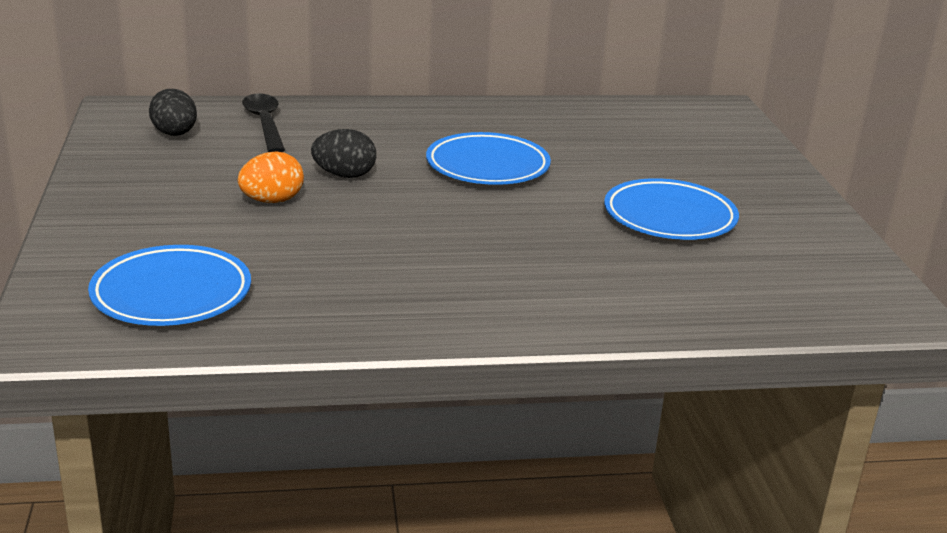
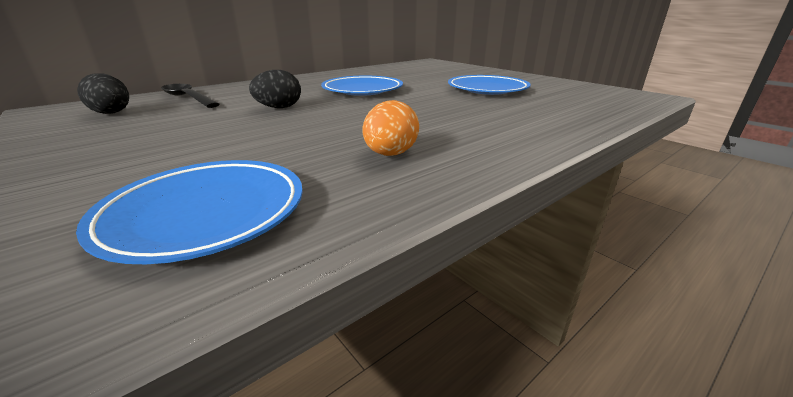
camera: 30 degrees left, 0 degrees up
(272, 201) = (239, 128): orange egg -> orange egg (390, 154)

